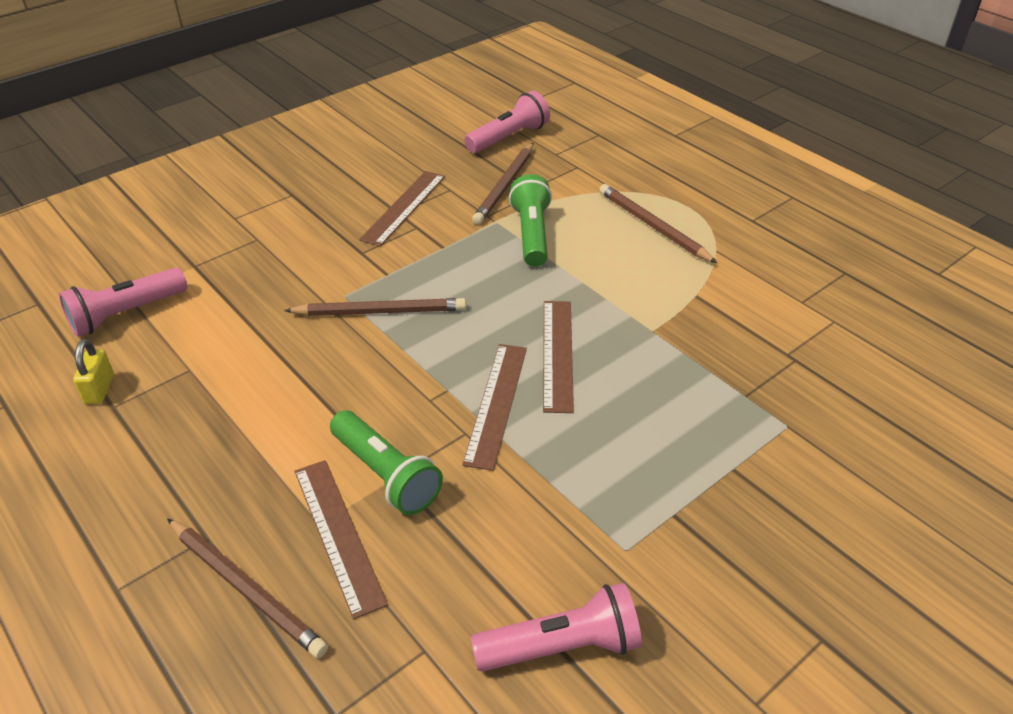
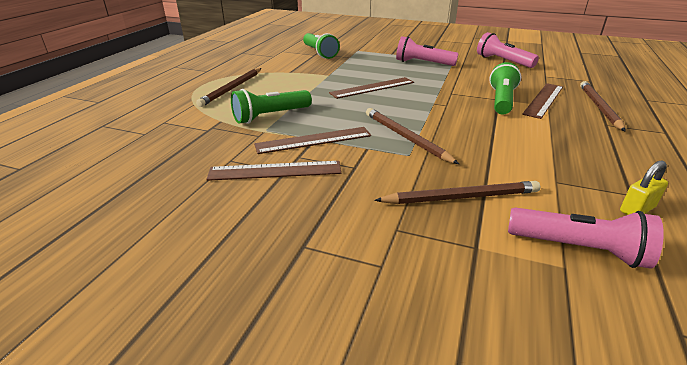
camera: 120 degrees left, 10 degrees down
(496, 403) = (424, 91): brown ruler -> brown ruler (313, 140)
(505, 186) = (210, 139): brown pencil -> brown pencil (461, 197)
(509, 138) = (119, 159): pink flashlight -> pink flashlight (423, 63)
(794, 364) = (319, 53): none -> green flashlight

